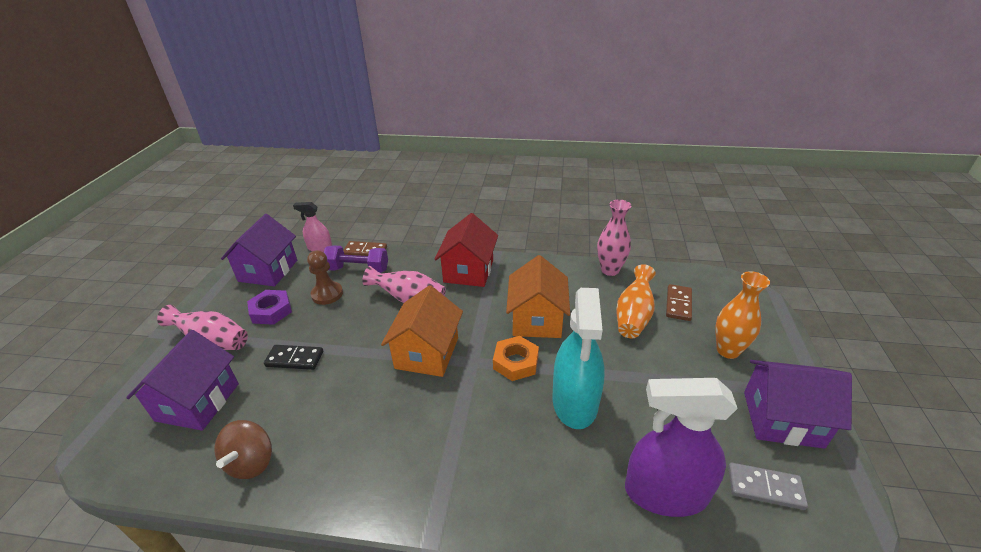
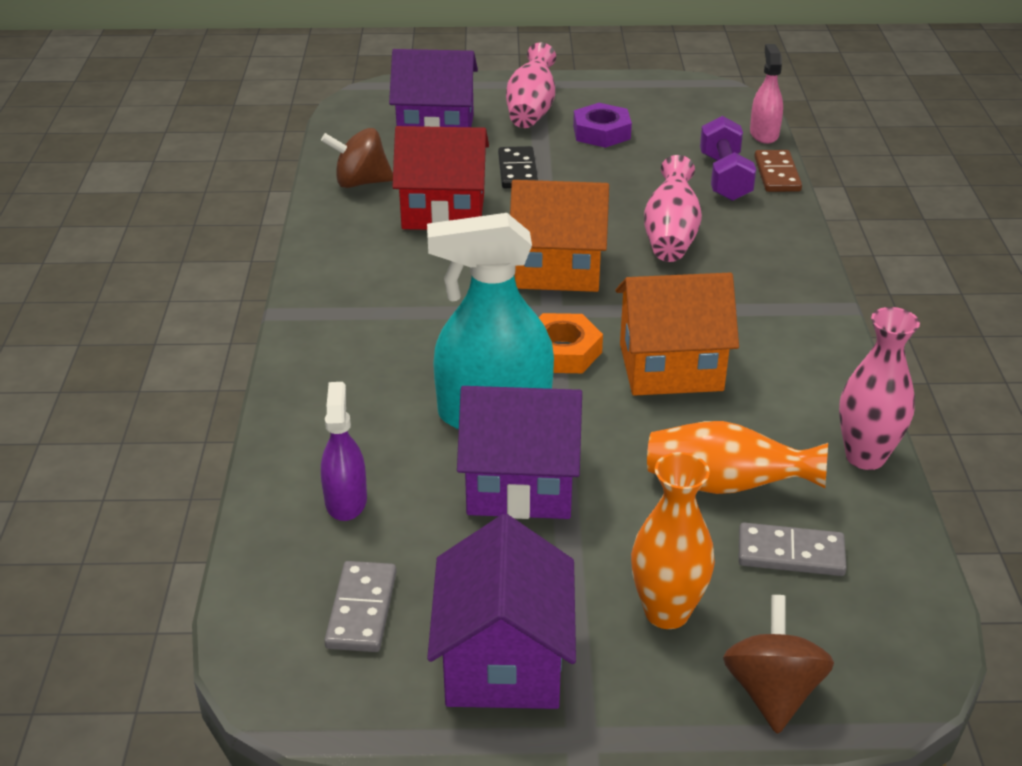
camera: 80 degrees right, 0 degrees up
(268, 270) = (686, 108): purple house -> purple house (521, 484)
(327, 294) = (654, 165): brown pawn -> none
(468, 271) = (774, 282): red house -> red house (443, 211)
(665, 492) = (346, 501): purple spray bottle -> purple spray bottle, size x0.53
(678, 304) = (790, 554): brown domino -> grey domino
(766, 325) = (772, 692): none -> brown spinning top

